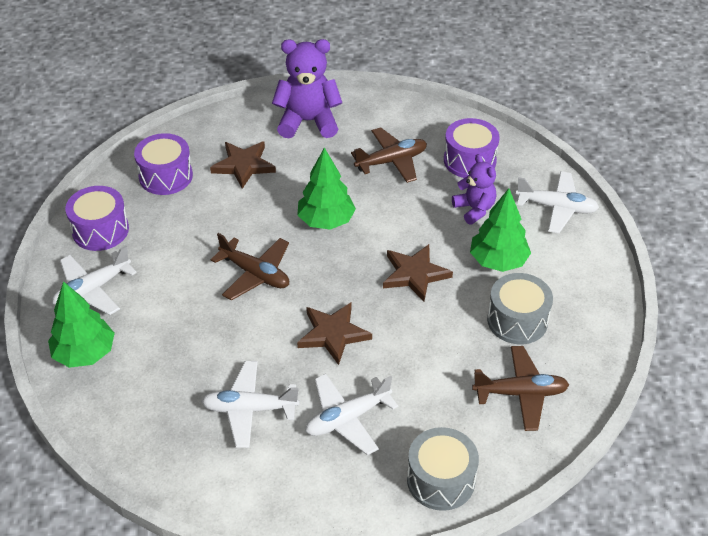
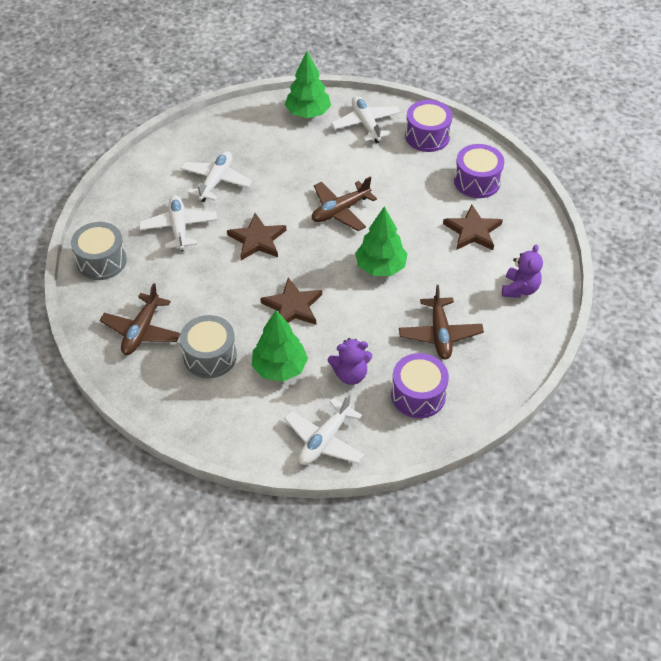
camera: 110 degrees right, 5 degrees up
(308, 121) = (520, 289): purple teddy bear -> purple teddy bear, size x0.61

